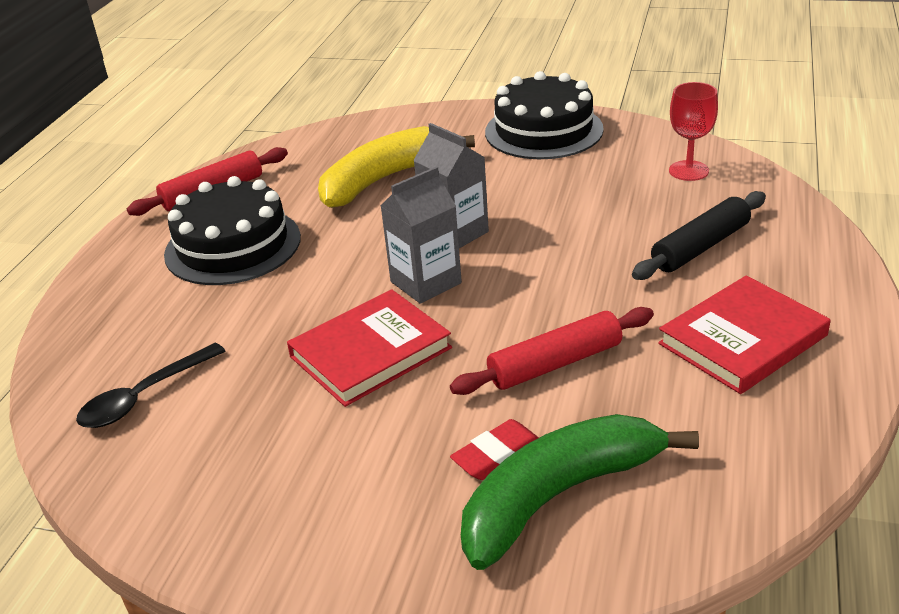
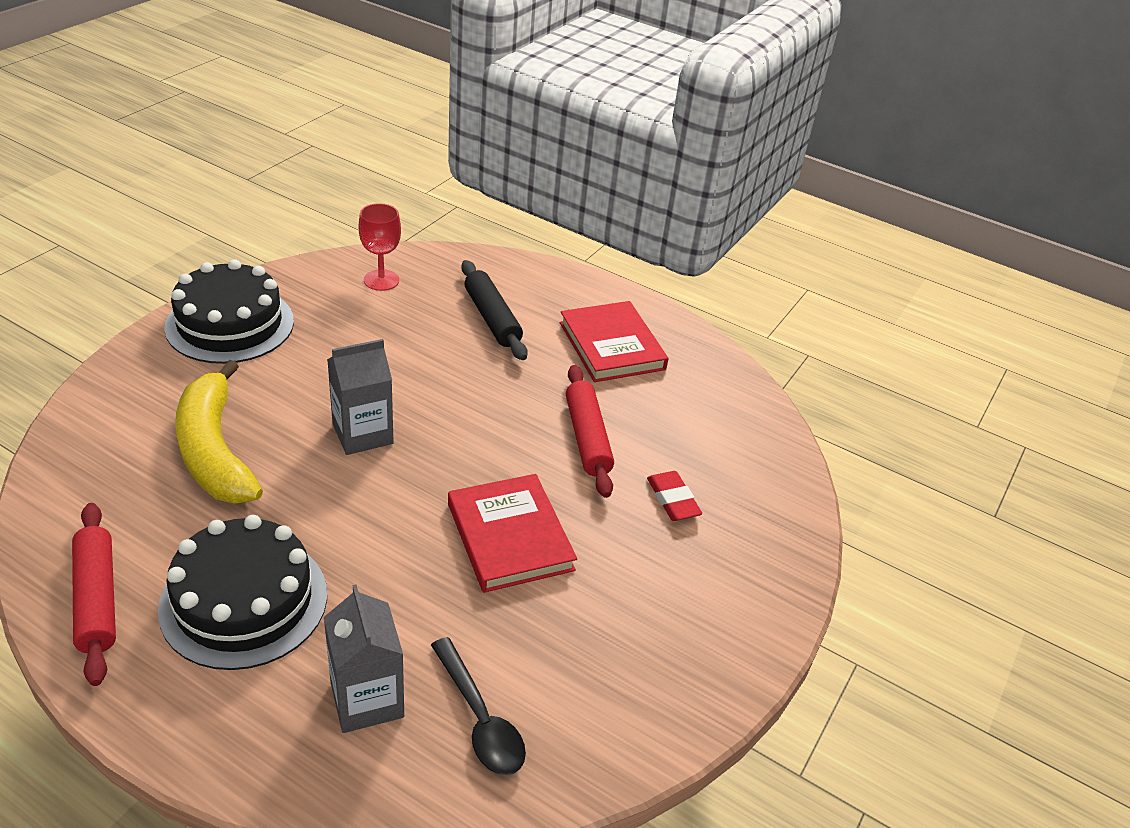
camera: 80 degrees left, 5 degrees up
(426, 282) = (429, 474): grey carton -> grey carton (367, 699)
(558, 496) = (725, 483): green banana -> none

